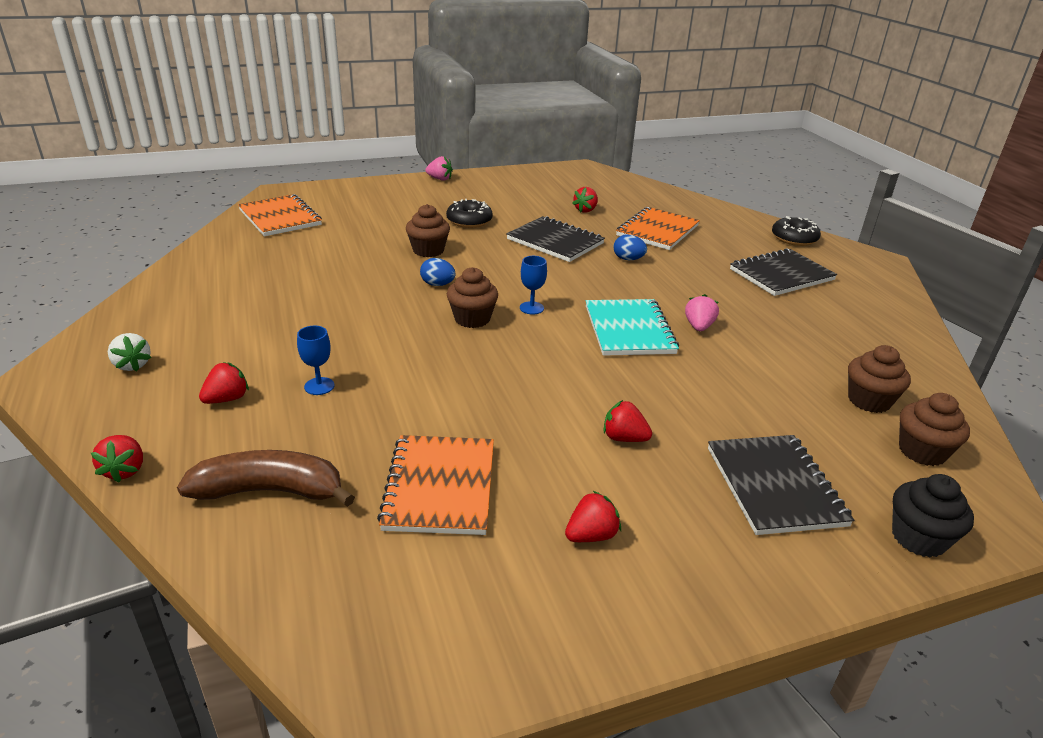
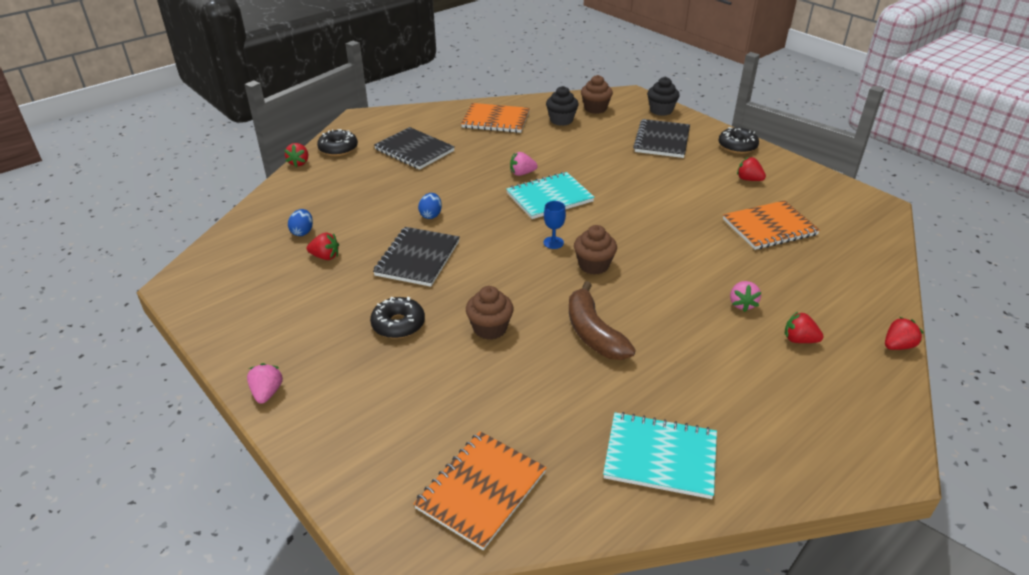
camera: 110 degrees left, 5 degrees up
(132, 365) = (825, 417): white strawberry -> none
(215, 277) = (660, 457): none -> turquoise notebook
(270, 491) = (840, 281): brown banana -> brown banana (593, 333)
(319, 386) = (742, 304): blue goblet -> pink strawberry
(437, 284) = (553, 300): blue egg -> blue egg (302, 232)
(624, 438) = (669, 182): red strawberry -> red strawberry (299, 163)
(657, 231) = (358, 209): orange notebook -> orange notebook (496, 120)
(728, 585) = (737, 146): none -> black donut
(774, 486) = (662, 140): black notebook -> black notebook turned 45 degrees counterclockwise
(869, 401) = (561, 120): brown cupcake -> black cupcake

